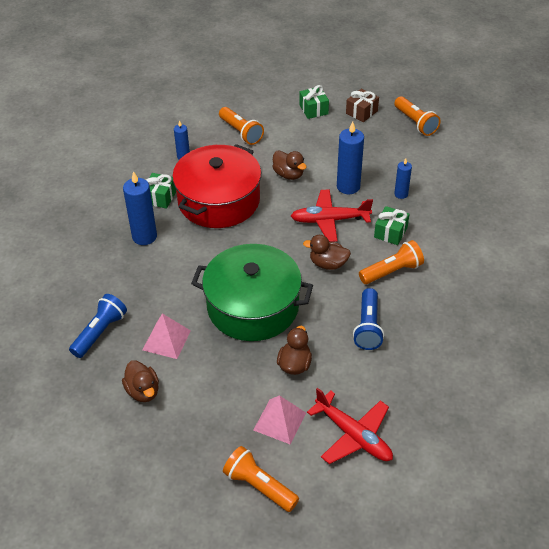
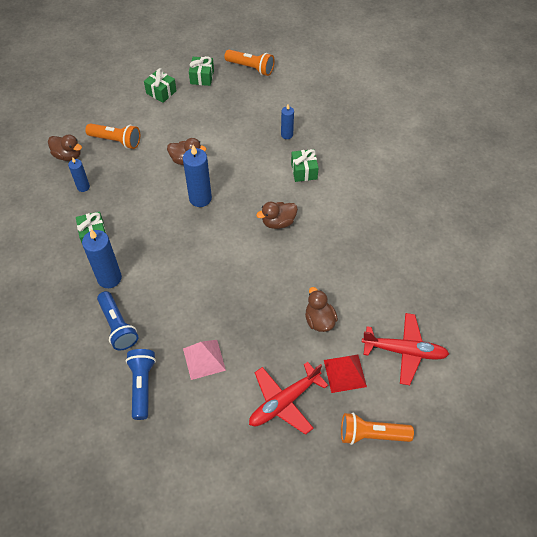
camera: 35 degrees left, 10 degrees up
(143, 391) = (221, 414): brown duck -> brown duck (68, 155)
(219, 200) = (147, 212): red pot -> none
(253, 306) = (249, 290): green pot -> none
(279, 421) = (345, 373): pink pyramid -> red pyramid
(330, 220) = (251, 184): red plane -> red plane (284, 402)
(348, 186) = (242, 148): blue candle -> blue candle (200, 198)
(361, 112) = (202, 77): brown gift -> green gift
(368, 327) = (347, 258): blue flashlight -> blue flashlight (118, 326)
(392, 271) = (329, 203): orange flashlight -> none

